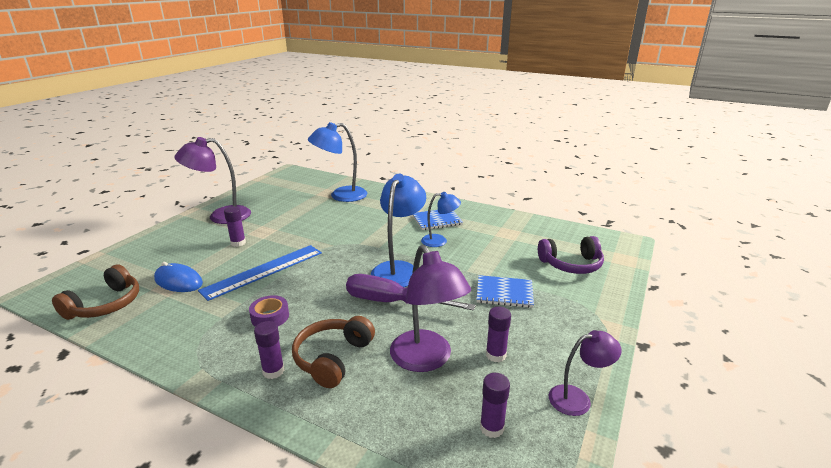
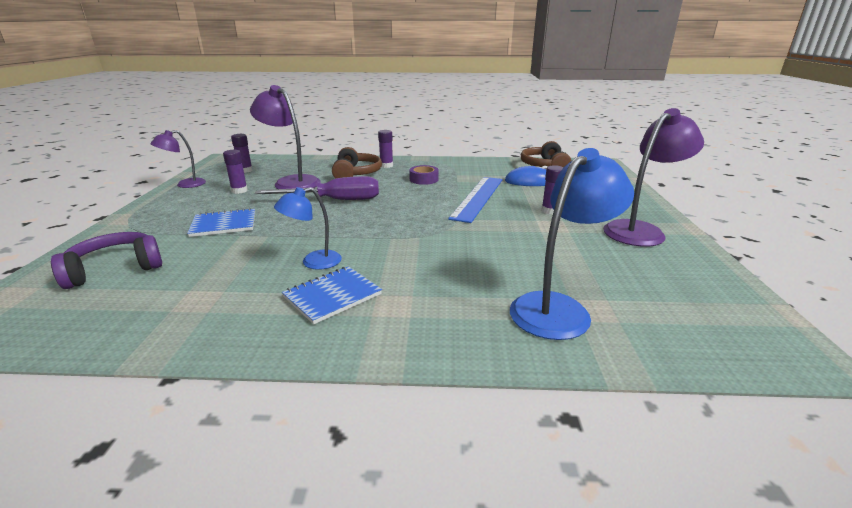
camera: 155 degrees right, 0 degrees up
(399, 269) = (348, 222): blue lamp -> none

